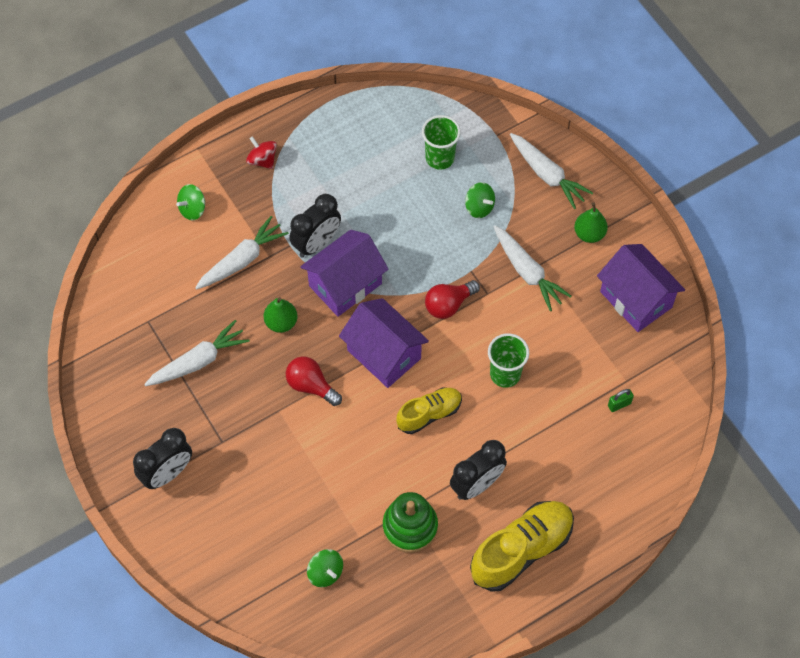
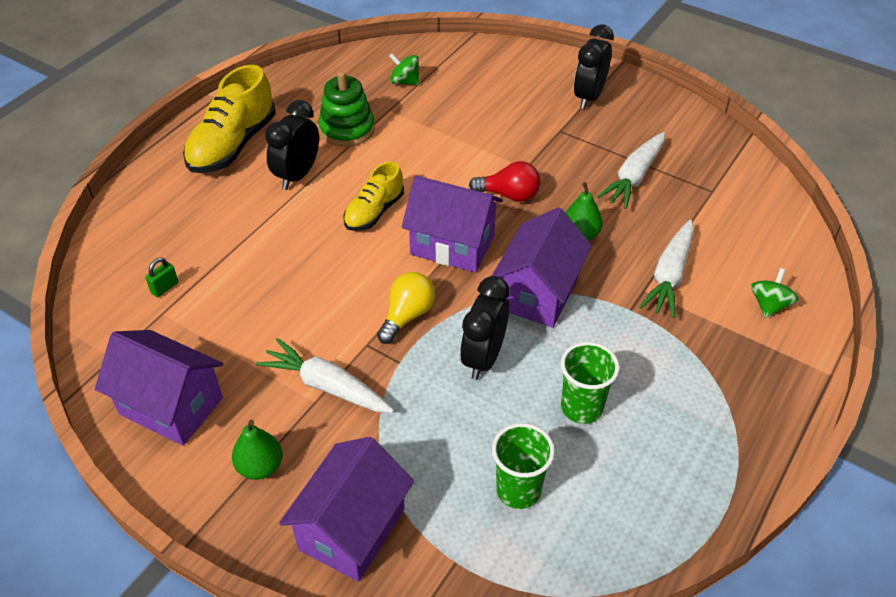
camera: 155 degrees right, 15 degrees down
(262, 160) = (742, 391): red spinning top -> none
(316, 243) = (601, 322): black clock -> black clock (483, 358)
(449, 305) = (407, 315): red light bulb -> yellow light bulb
(479, 207) = (428, 443): green spinning top -> none
(505, 374) = (308, 272): green cup -> green cup (581, 407)
(547, 175) = (352, 529): white carrot -> purple house

